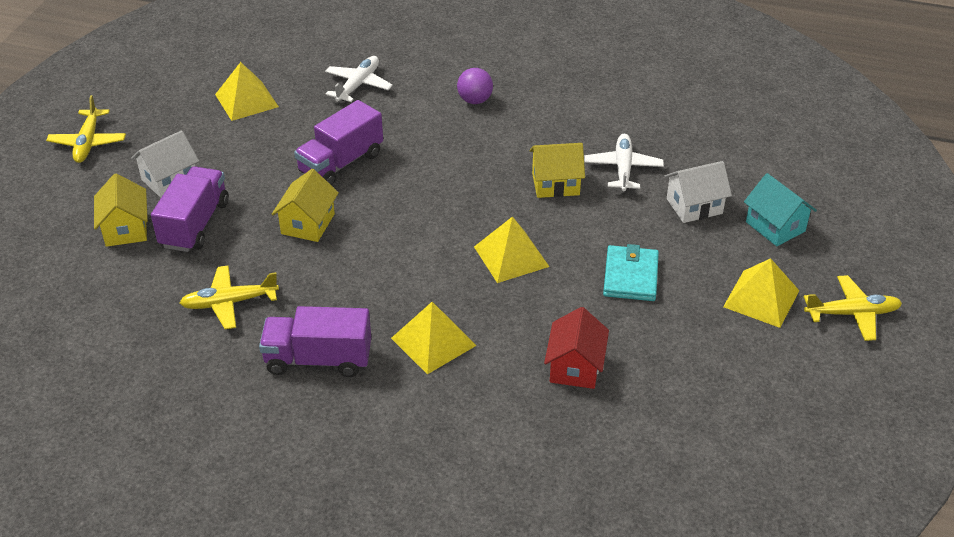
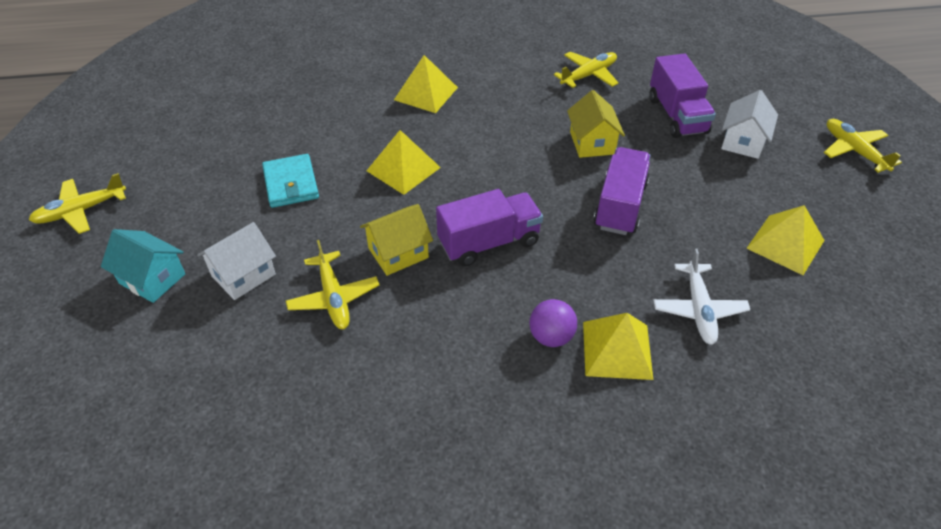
camera: 155 degrees right, 5 degrees up
(126, 229) = (721, 97): yellow house -> none
(318, 359) = (496, 63): purple truck -> purple truck (489, 242)
(575, 367) = (314, 107): red house -> none
(623, 168) = (333, 297): white plane -> yellow plane
(761, 298) = (167, 199): yellow pyramid -> yellow pyramid (617, 349)

